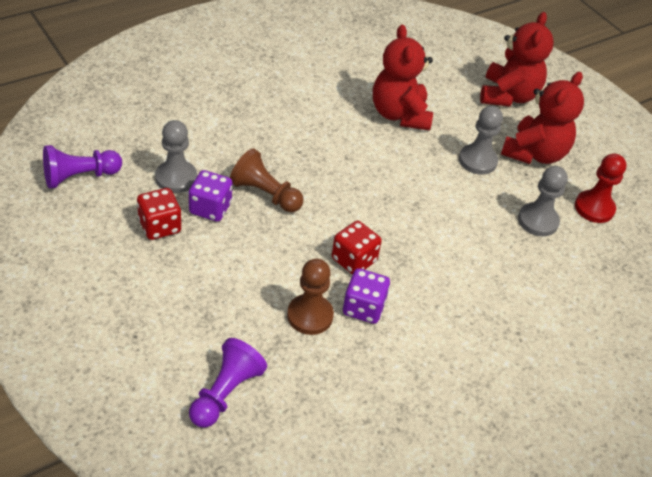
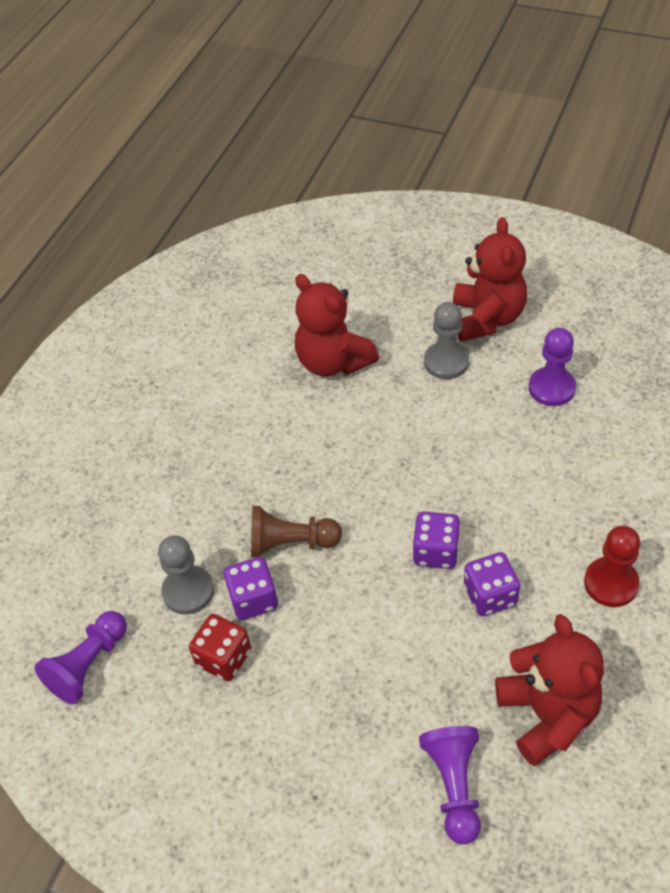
camera: 25 degrees left, 5 degrees up
(310, 316) = (452, 642): brown pawn -> none
(354, 260) = (436, 552): red dice -> purple dice
(508, 96) = (410, 272): red teddy bear -> red teddy bear (547, 714)
(538, 221) = (551, 388): grey pawn -> purple pawn
(594, 208) = (584, 339): red pawn -> red pawn (611, 583)

